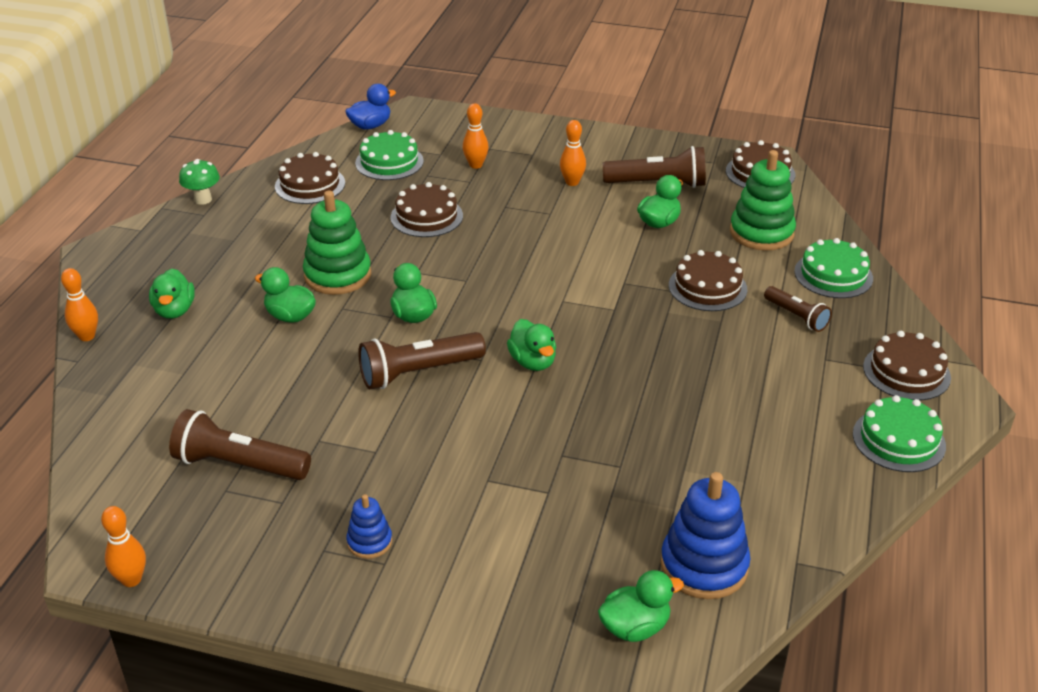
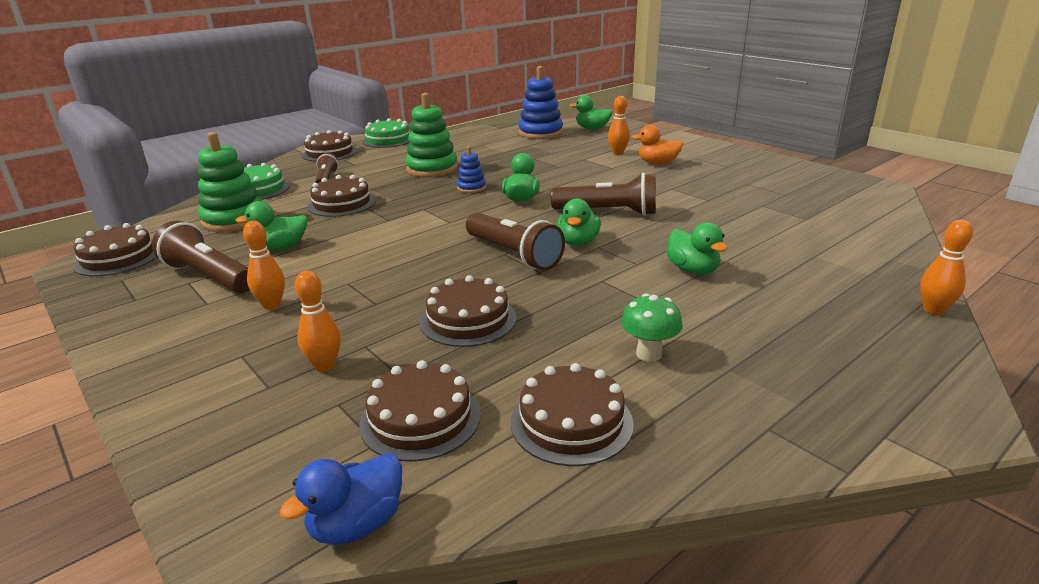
camera: 145 degrees left, 10 degrees down
(131, 580) = (853, 178): orange bowling pin -> orange bowling pin (618, 153)
(174, 310) = (823, 307): green duck -> none
(203, 199) = (765, 461): green mushroom -> green mushroom (649, 354)
(239, 464) = (772, 201): brown flashlight -> brown flashlight (513, 254)
(337, 275) = (621, 290): green stacking toy -> green stacking toy (432, 169)
(369, 542) = (699, 164): blue stacking toy -> blue stacking toy (471, 188)
(370, 126) = (357, 524): blue duck -> blue duck turned 45 degrees counterclockwise
(389, 162) = (420, 418): green cake -> brown cake
(431, 519) = (657, 163): none -> orange duck

